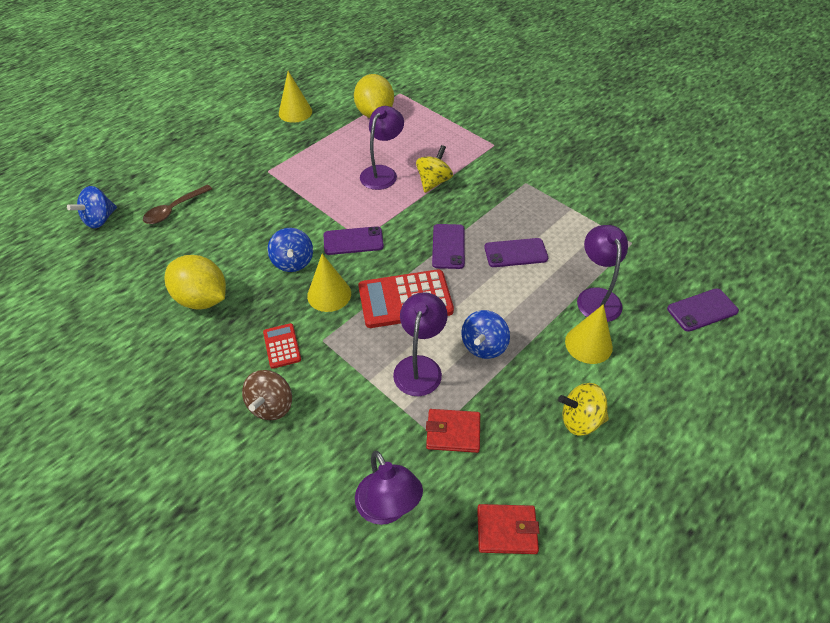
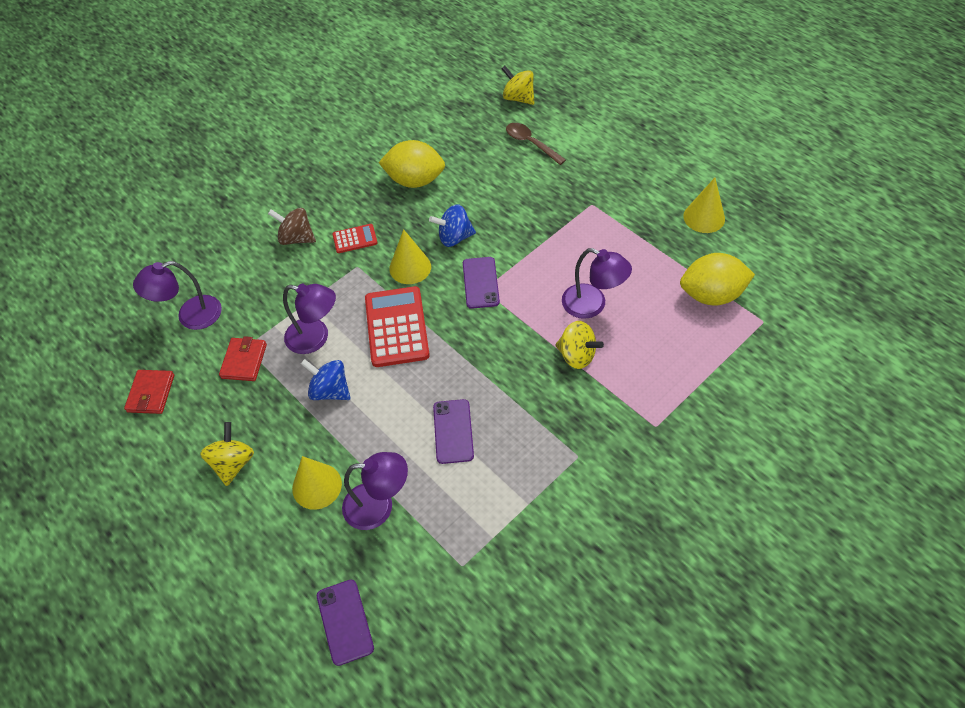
camera: 95 degrees right, 5 degrees up
(100, 219) = (518, 98): blue spinning top -> yellow spinning top
(202, 299) = (415, 180): yellow lemon -> yellow lemon turned 60 degrees clockwise
(448, 246) = (467, 366): purple phone -> none

